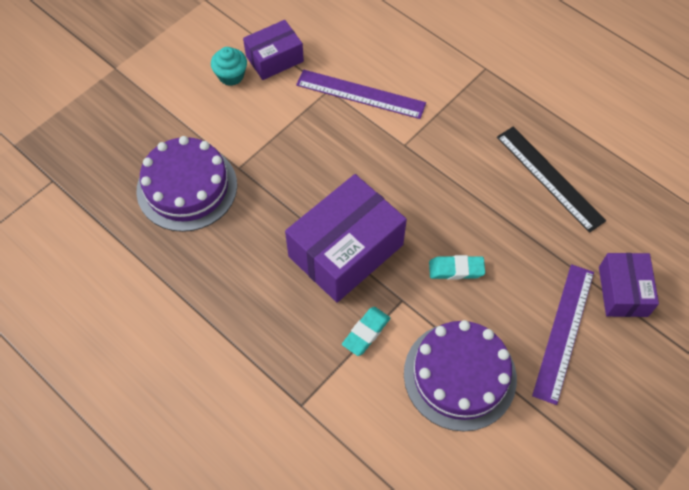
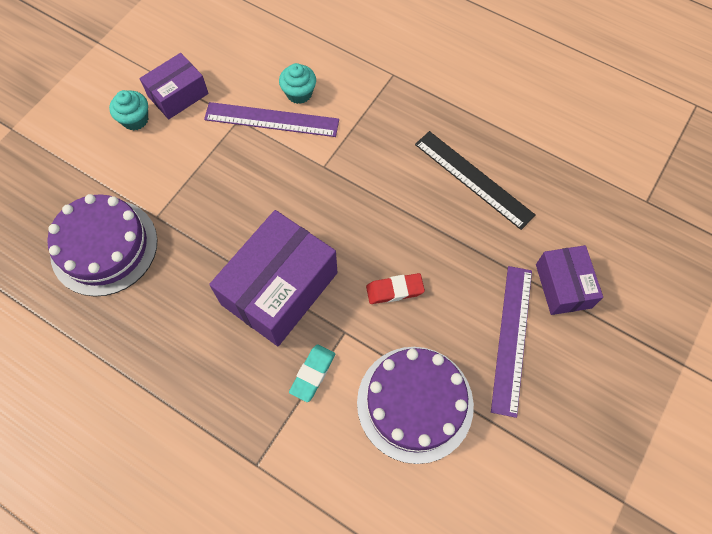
camera: 10 degrees left, 5 degrees up
(390, 73) = (299, 93): none -> turquoise cupcake
(456, 269) = (394, 290): turquoise eraser -> red eraser

